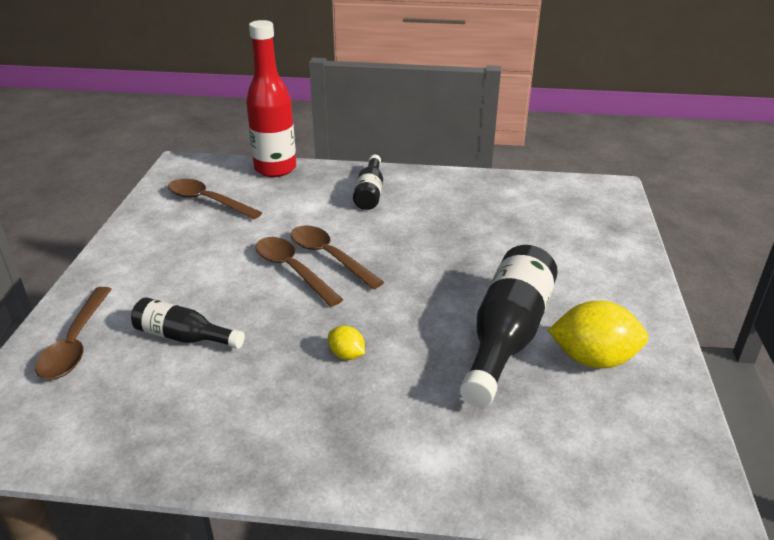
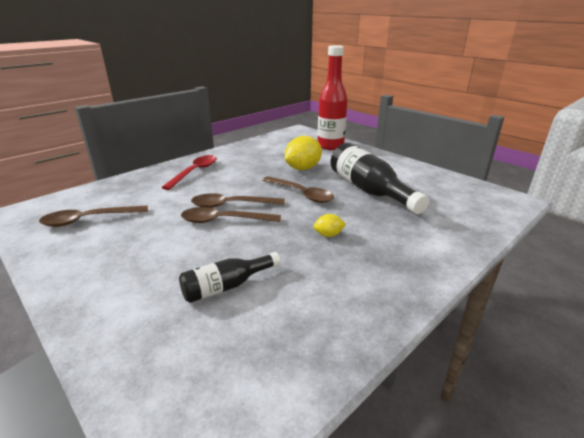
camera: 50 degrees left, 5 degrees down
(76, 343) = (150, 346): brown spoon -> brown spoon (301, 194)
(275, 169) = (108, 186): red bottle -> red bottle (330, 146)
(370, 192) = (195, 172): black bottle -> red spoon
(593, 359) = (408, 181): yellow lemon -> yellow lemon (303, 168)

